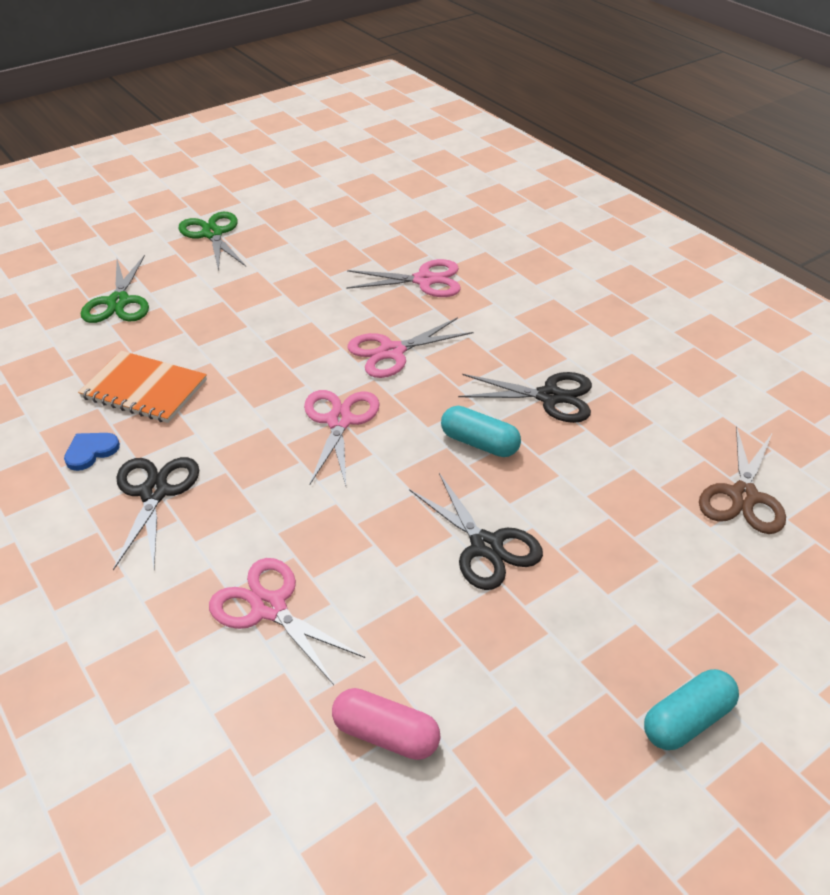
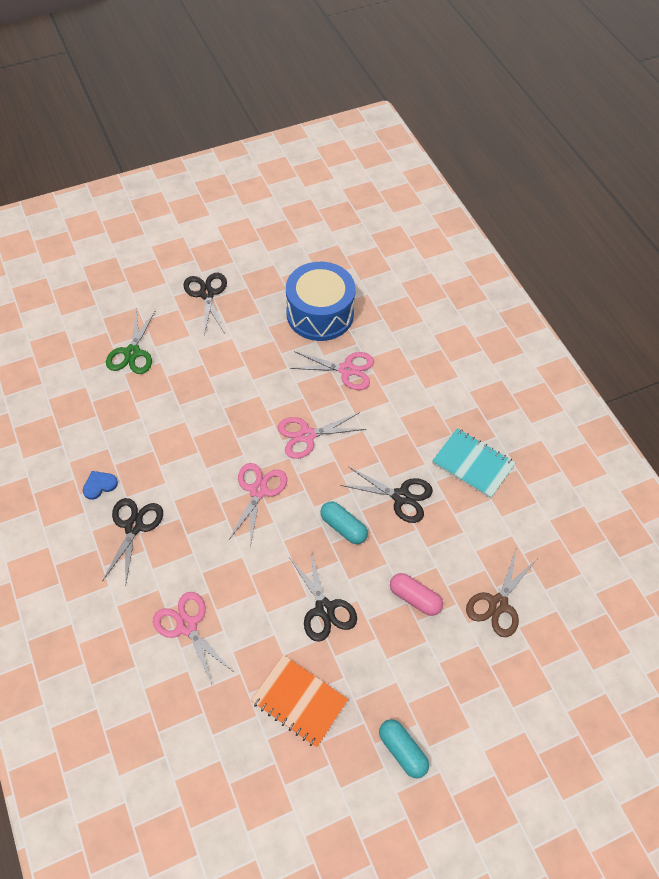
camera: 10 degrees right, 15 degrees up
(144, 389) = (139, 438): orange notebook -> orange notebook (299, 701)
(213, 234) = (207, 294): green scissors -> black scissors
(370, 234) = (320, 314): none -> blue drum
(386, 734) = (234, 722): pink capsule -> pink capsule (415, 598)
(633, 349) = (473, 464): none -> turquoise notebook
(687, 720) = (402, 751): turquoise capsule -> turquoise capsule turned 75 degrees clockwise

